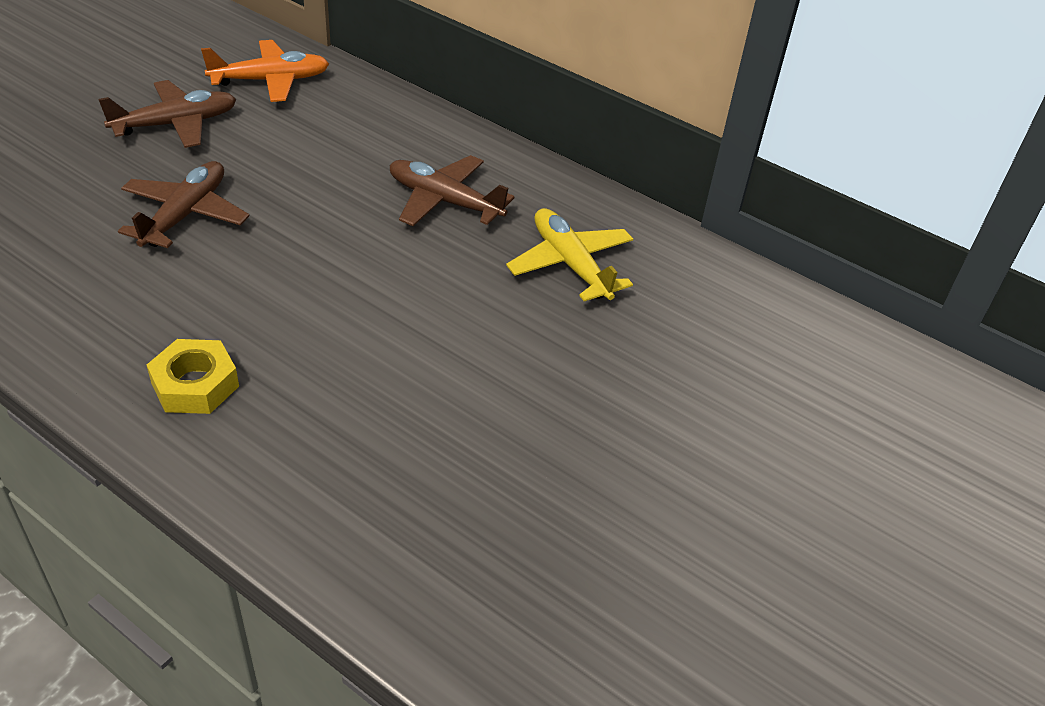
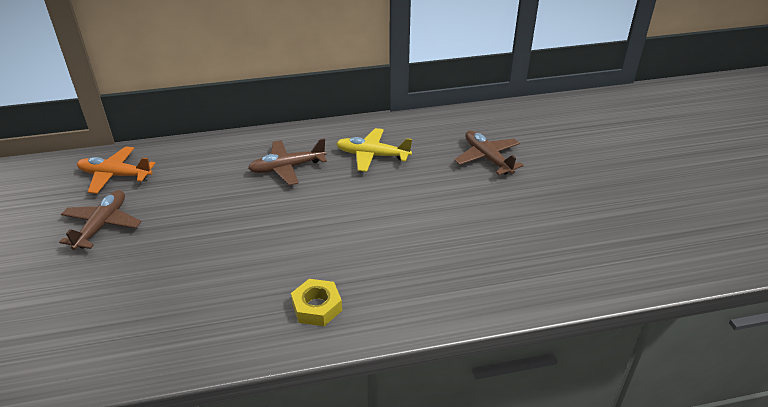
camera: 45 degrees left, 5 degrees down
(185, 214) = (184, 255): brown plane -> brown plane (487, 158)
(271, 81) = (115, 175): orange plane -> orange plane turned 105 degrees counterclockwise

